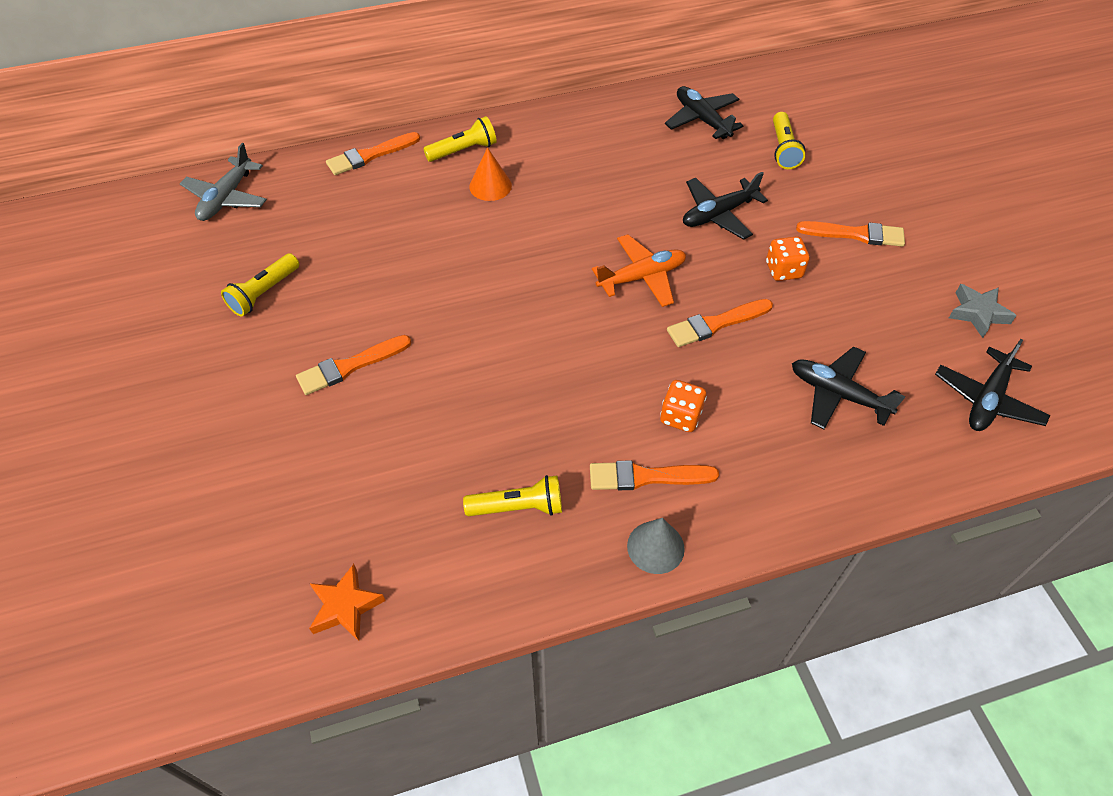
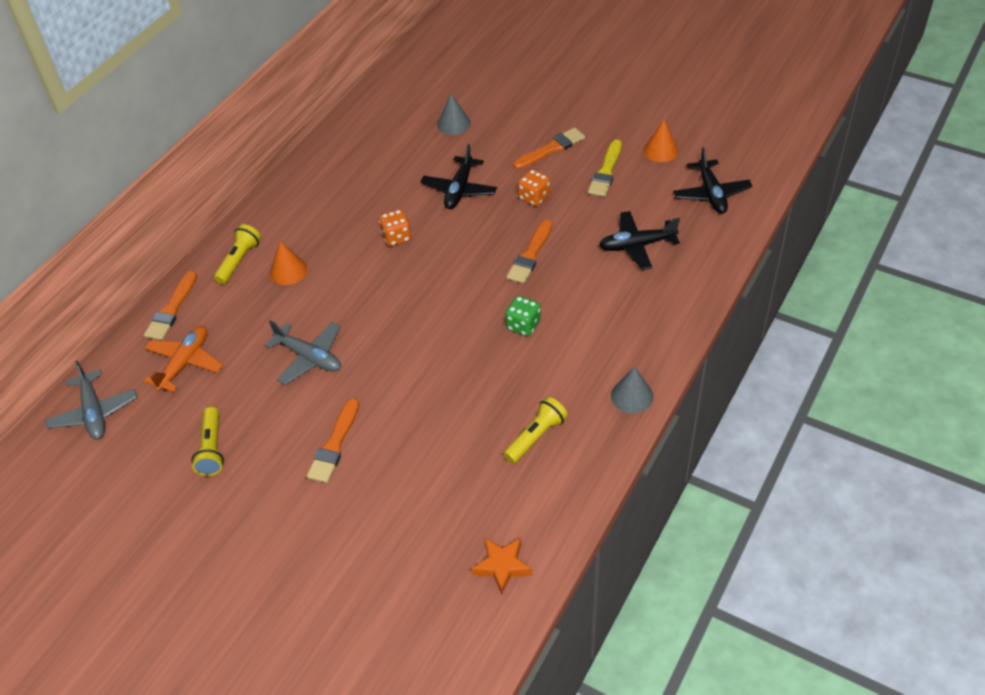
camera: 40 degrees left, 5 degrees down
(420, 273) = (309, 357): none -> grey plane
(631, 387) = (523, 325): none -> green dice
(641, 277) = (456, 259): orange plane -> orange plane (184, 363)
(646, 477) = (586, 365): orange brush -> none
(680, 416) = (568, 320): orange dice -> orange dice (396, 237)
(702, 119) = (381, 136): black plane -> none
(783, 149) = (453, 124): yellow flashlight -> grey cone
(889, 295) = (606, 172): none -> yellow brush
(977, 313) = (661, 150): grey star -> orange cone

